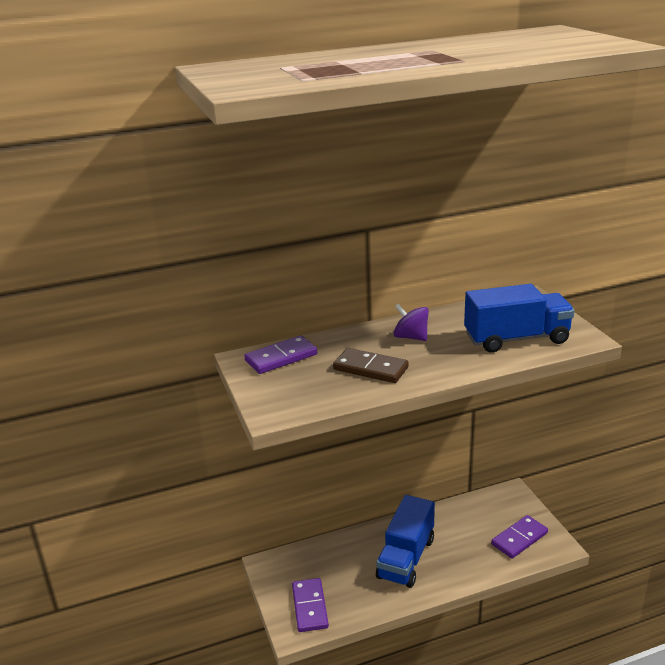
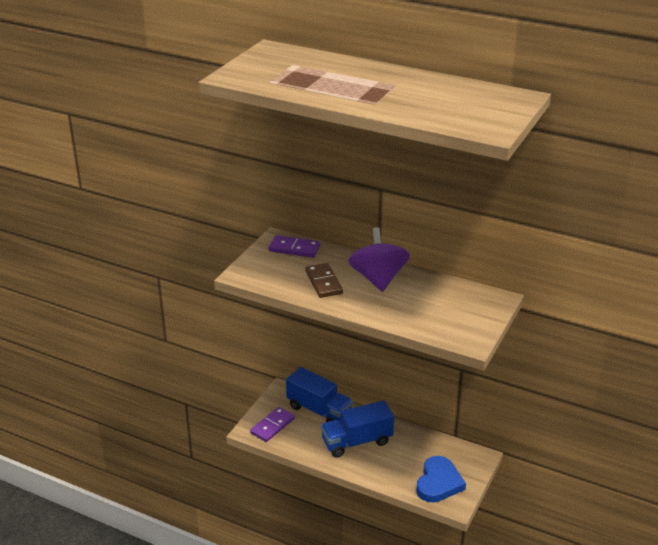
camera: 45 degrees right, 5 degrees up
(411, 337) = (378, 279): purple spinning top -> purple spinning top, size x1.82
(516, 339) = (432, 317): blue truck -> blue truck (319, 411)
(519, 539) = (438, 483): purple domino -> blue heart

